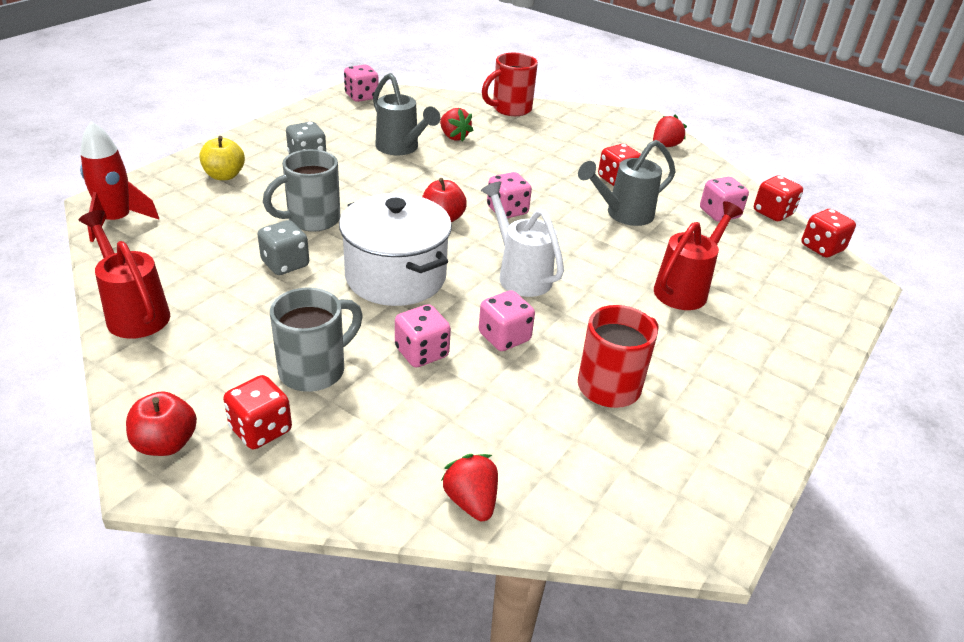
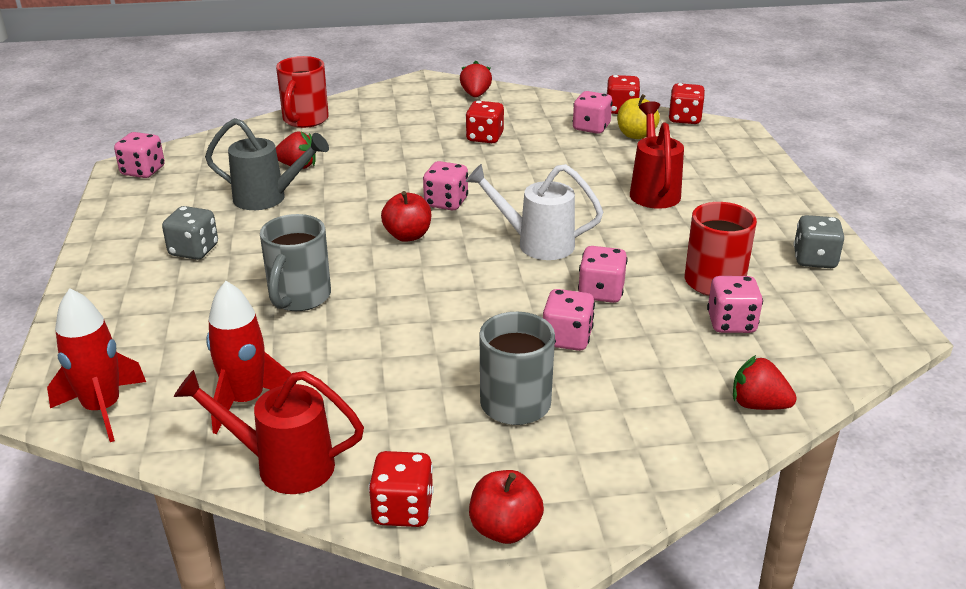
camera: 40 degrees left, 5 degrees down
(182, 262) = (246, 401): none -> red rocket
(224, 175) = (137, 308): yellow apple -> yellow apple (636, 135)
(261, 430) = (554, 467): red dice -> red dice (403, 510)
(285, 264) = (344, 344): grey dice -> grey dice (814, 259)
(395, 277) = (451, 299): white pot -> none
(564, 427) = (731, 323): none -> pink dice
(623, 215) = (531, 161): grey watering can -> none

